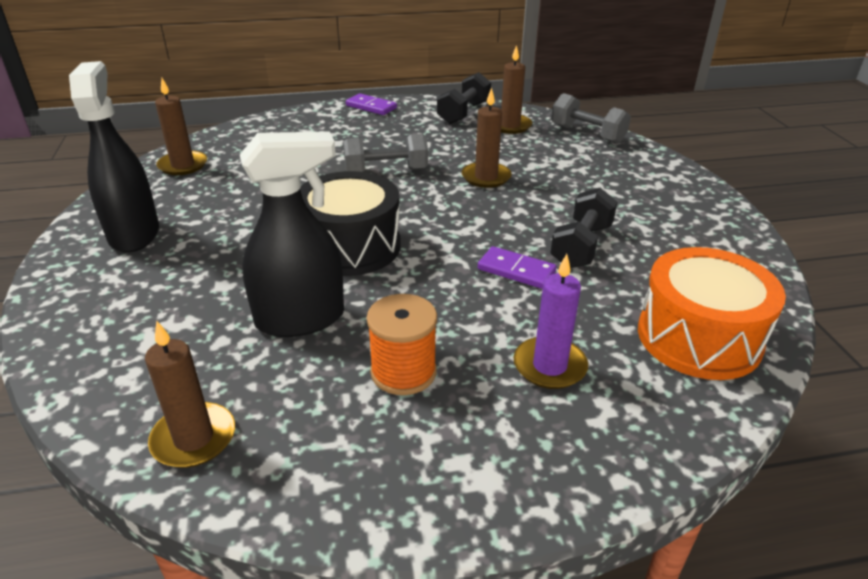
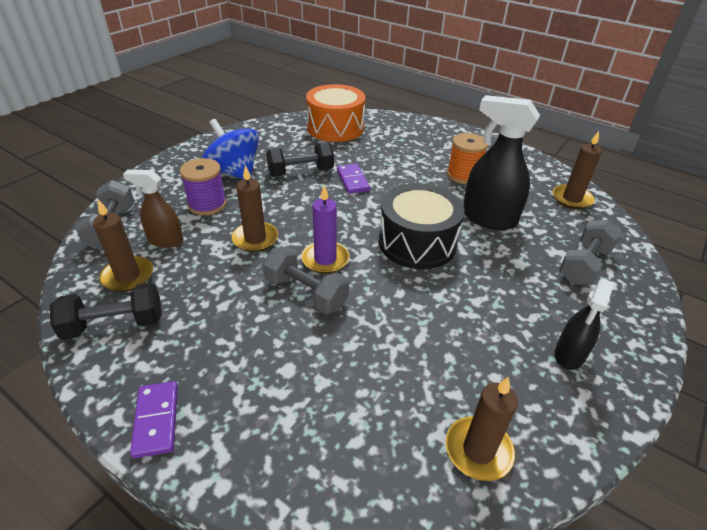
camera: 135 degrees left, 5 degrees up
(134, 234) = (569, 355): black spray bottle -> black spray bottle, size x0.60
(140, 324) = (584, 265): none -> grey dumbbell
(538, 146) = (165, 240): none -> brown spray bottle
(549, 366) = (404, 149): purple candle -> purple candle (325, 259)
(575, 176) = (207, 204): none -> purple spool
(630, 208) = (234, 172): none -> blue spinning top

